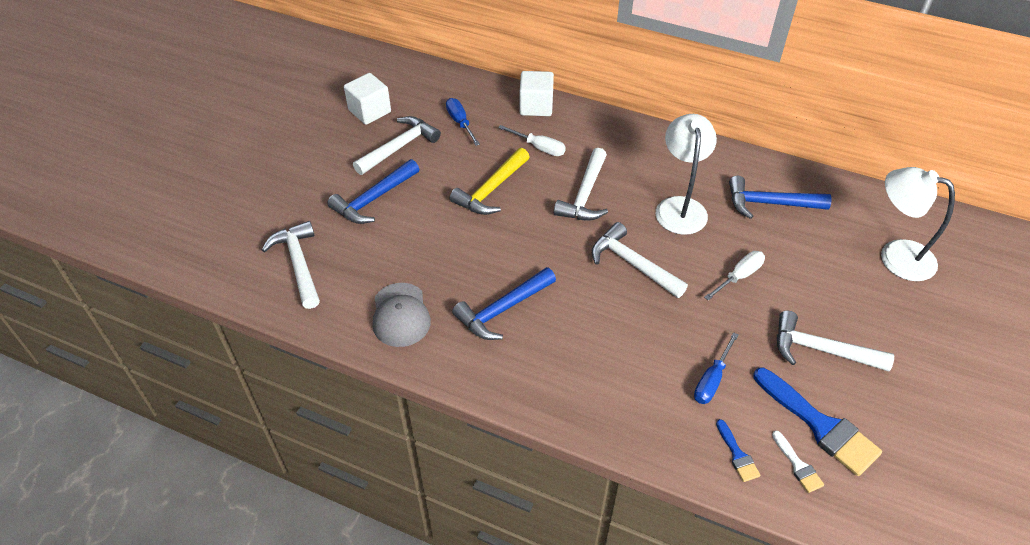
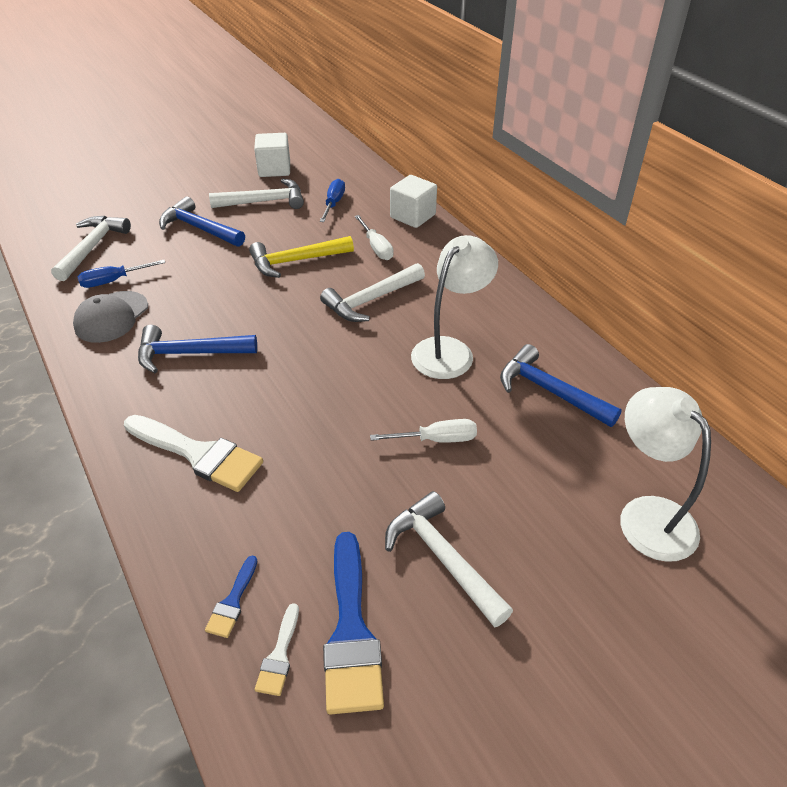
camera: 35 degrees right, 5 degrees down
(374, 199) = (199, 228): blue hammer -> blue hammer turned 45 degrees clockwise
(602, 378) = (198, 454): none -> white brush
(633, 264) = (344, 375): white hammer -> none
(712, 380) = (293, 516): blue screwdriver -> blue screwdriver (113, 281)

